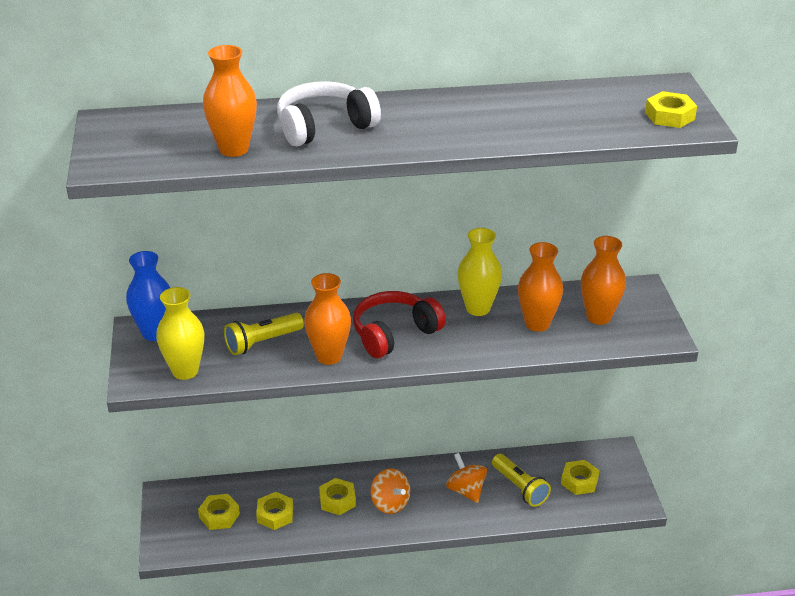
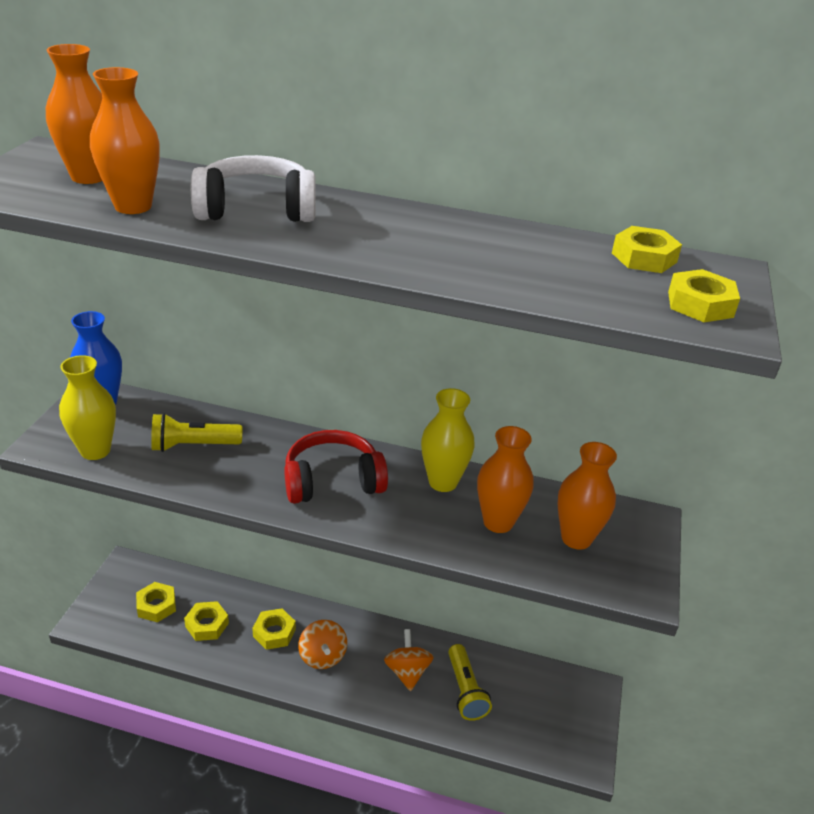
camera: 20 degrees right, 0 degrees up
(329, 356) = (246, 483): orange vase -> orange vase (89, 177)
(579, 481) = (534, 708): yellow nut -> yellow nut (644, 258)

